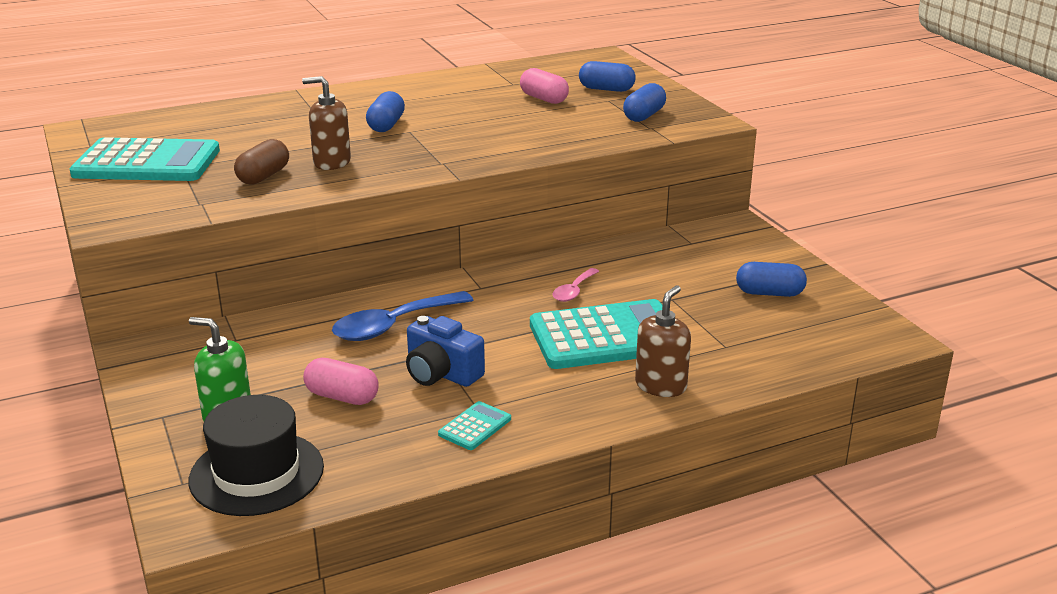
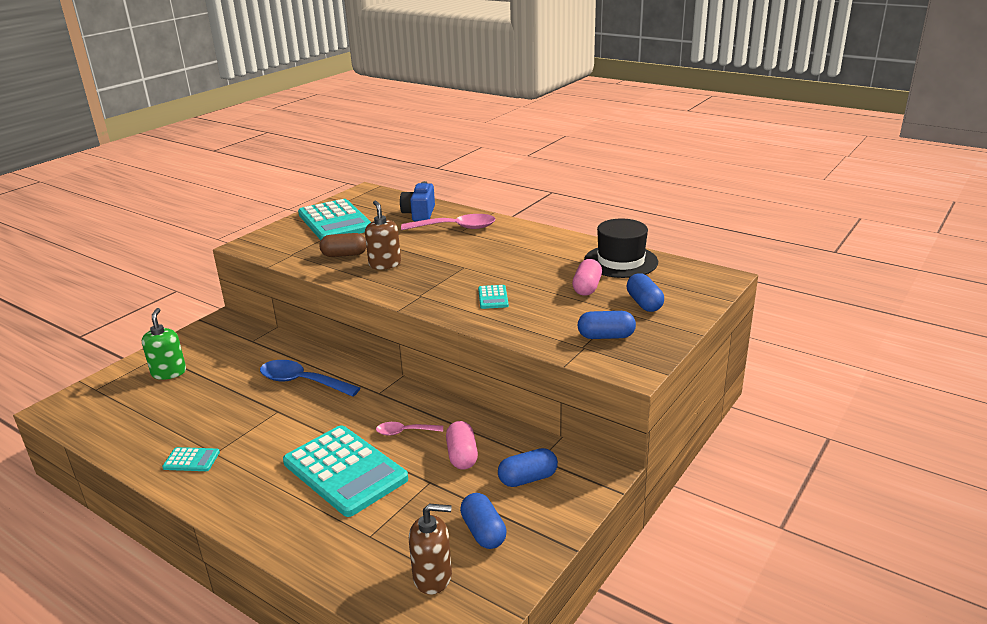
camera: 60 degrees right, 0 degrees up
(257, 473) = (111, 406): black hat -> black hat (620, 261)
(302, 113) = (456, 228): none -> pink spoon
(342, 397) = (205, 399): pink capsule -> pink capsule (462, 456)
(386, 125) = (465, 257): blue capsule -> blue capsule (527, 478)
(441, 373) = (251, 422): blue camera -> blue camera (419, 214)
(501, 135) = (493, 297): none -> turquoise calculator
(661, 385) = (286, 522): brown soap dispenser -> brown soap dispenser (433, 577)

